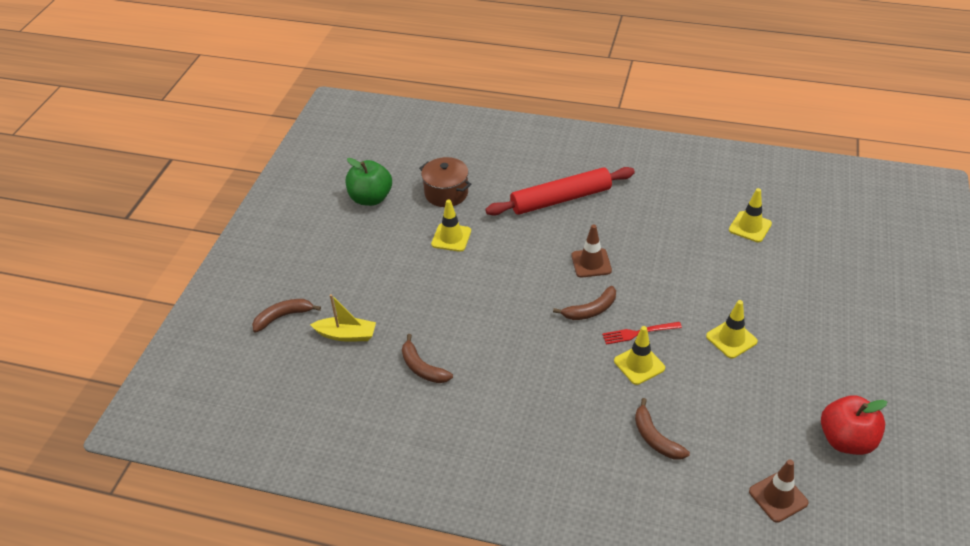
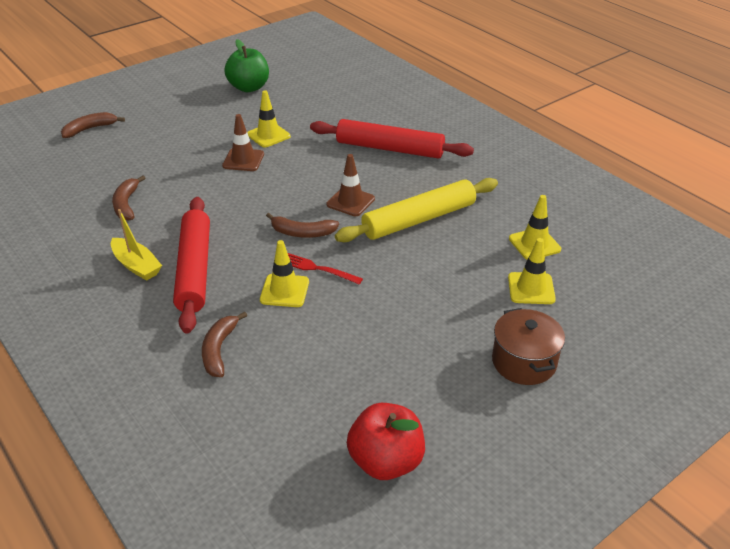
camera: 35 degrees right, 5 degrees down
(283, 317) = (90, 129): brown banana -> brown banana turned 45 degrees counterclockwise
(346, 335) = (110, 159): yellow boat -> yellow boat (136, 265)
(446, 193) = (306, 107): brown pot -> brown pot (524, 362)
(554, 389) = (195, 269): none -> red rolling pin
(655, 250) = (418, 219): none -> yellow rolling pin
(731, 339) = (392, 317): yellow traffic cone -> yellow traffic cone (531, 288)
(778, 497) = (254, 463): brown traffic cone -> brown traffic cone (243, 160)

